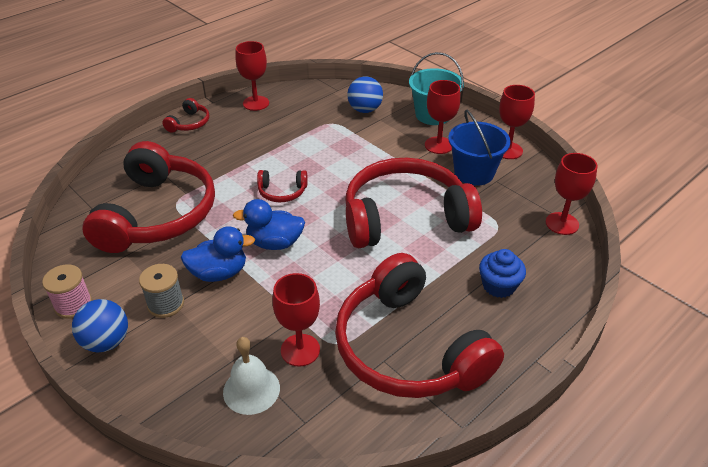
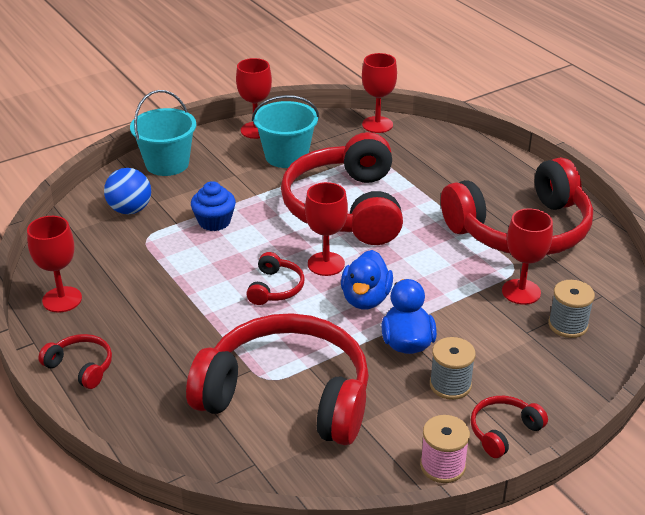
camera: 80 degrees left, 5 degrees down
(106, 342) = (503, 431): blue ball -> red headphones
(251, 389) = (568, 325): white bell -> grey spool
(438, 145) = (228, 169): red goblet -> red goblet (326, 264)
(474, 173) = (286, 156): blue bucket -> turquoise bucket
(499, 286) = (451, 171): blue cupcake -> blue cupcake (214, 222)

